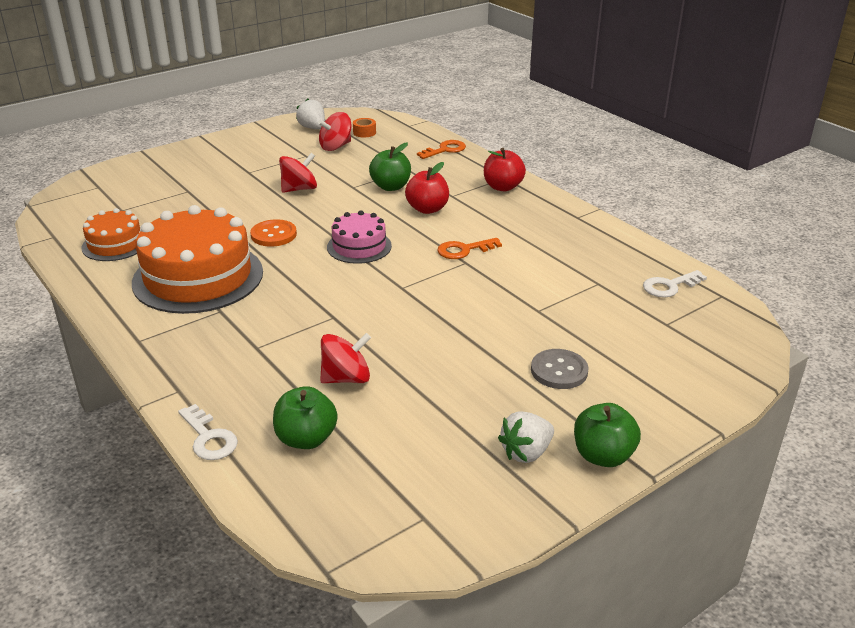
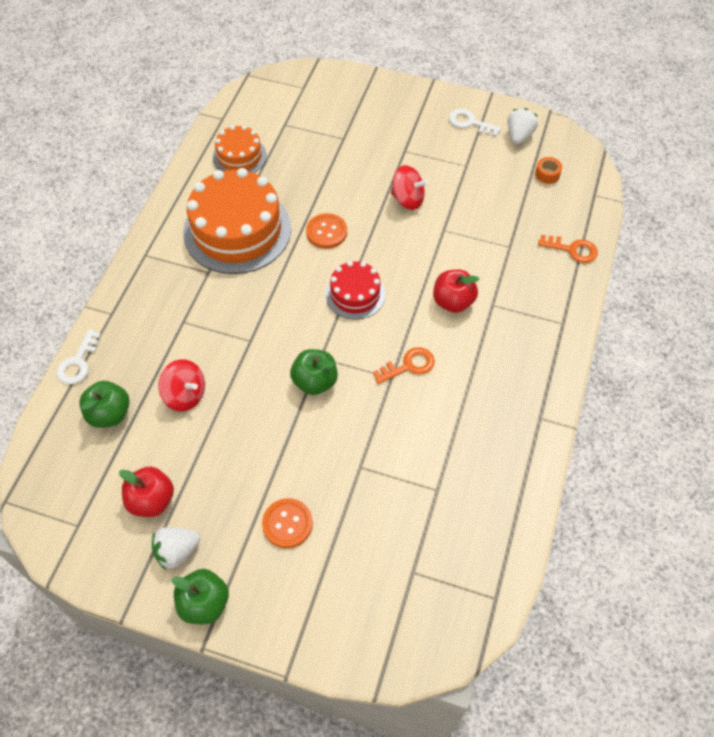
camera: 55 degrees right, 25 degrees up
(335, 147) = (501, 173): red spinning top -> none
(359, 246) = (355, 294): pink cake -> red cake
(390, 187) = (467, 254): green apple -> green apple (315, 381)
(464, 250) = (409, 366): orange key -> orange key turned 120 degrees clockwise
(502, 187) = (543, 332): red apple -> red apple (152, 500)
(526, 452) = (177, 551): white strawberry -> white strawberry turned 45 degrees counterclockwise
(559, 371) = (287, 524): grey button -> orange button
(669, 286) = (477, 548): white key -> white key (469, 123)

